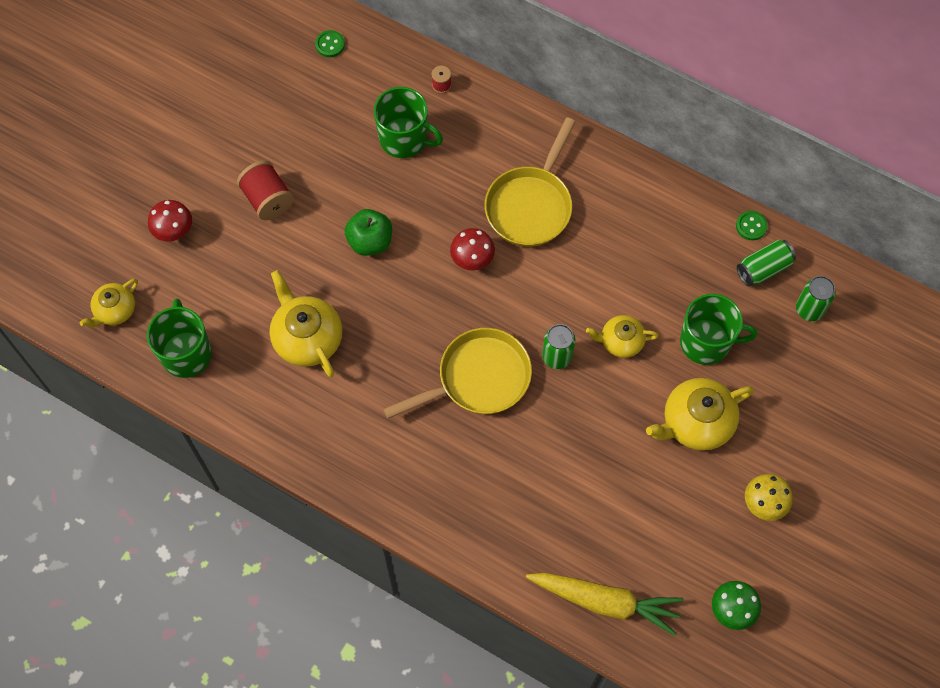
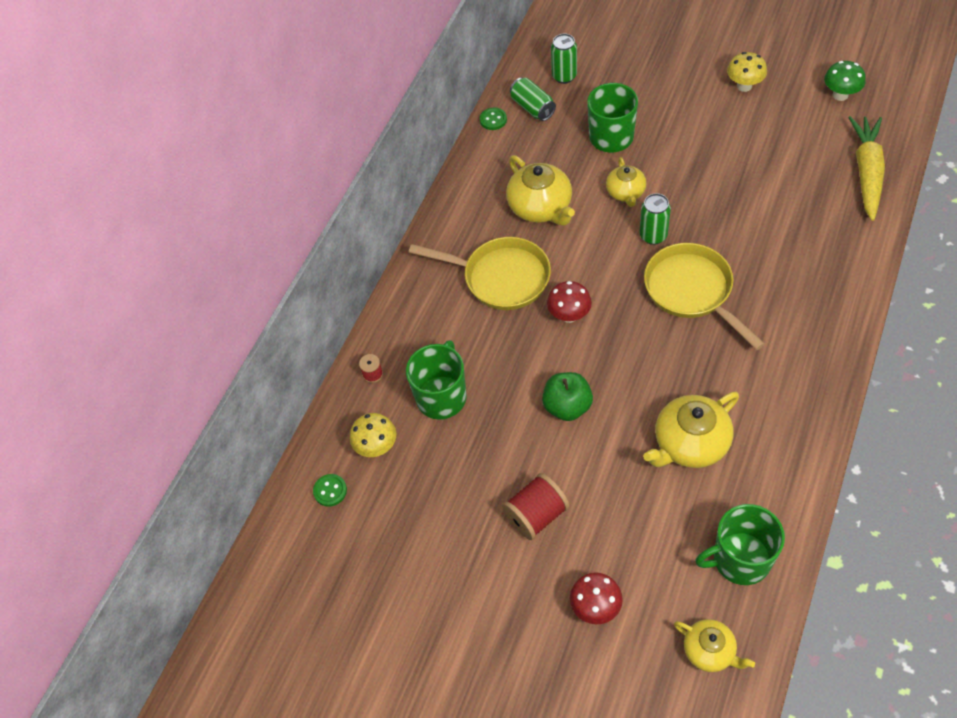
camera: 90 degrees left, 10 degrees down
(364, 83) = (377, 447): none -> yellow mushroom
(696, 422) = (687, 134): yellow teapot -> yellow teapot (541, 207)

